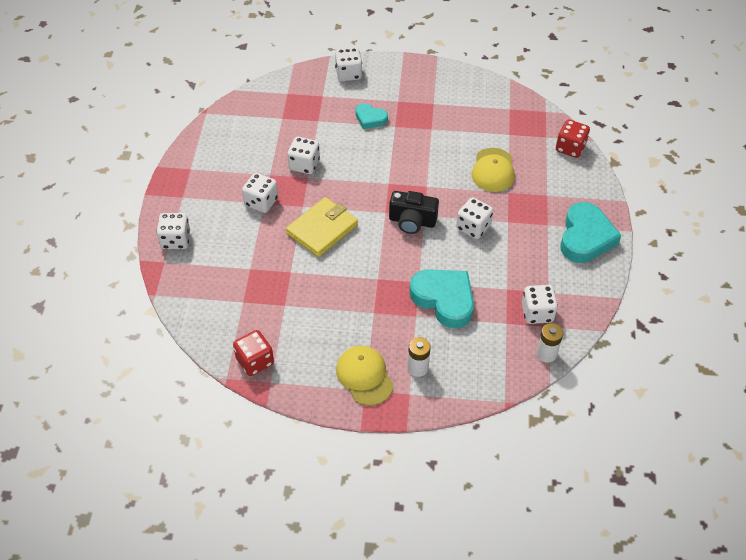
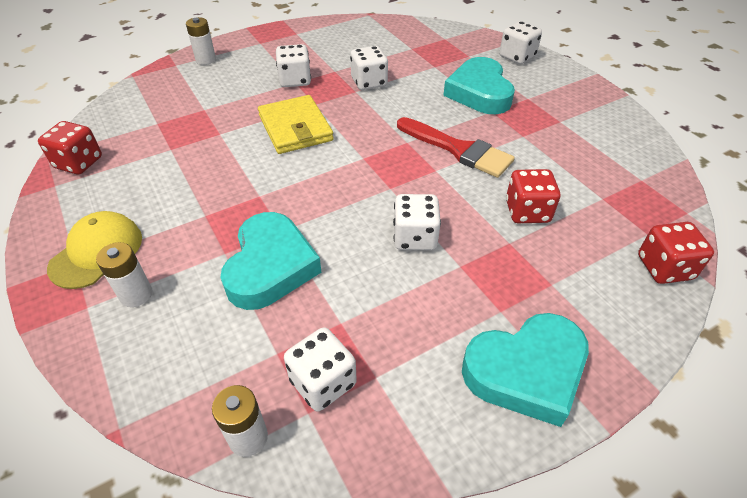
camera: 55 degrees right, 5 degrees down
(175, 240) = (206, 59): white dice -> white battery
(322, 229) = (295, 128): yellow wallet -> yellow wallet turned 60 degrees clockwise
(370, 118) = (479, 92): turquoise heart -> turquoise heart, size x1.81
(412, 221) = (370, 183): black camera -> none
(417, 165) = (458, 149): none -> red brush
(493, 170) = (527, 211): yellow cap -> red dice

